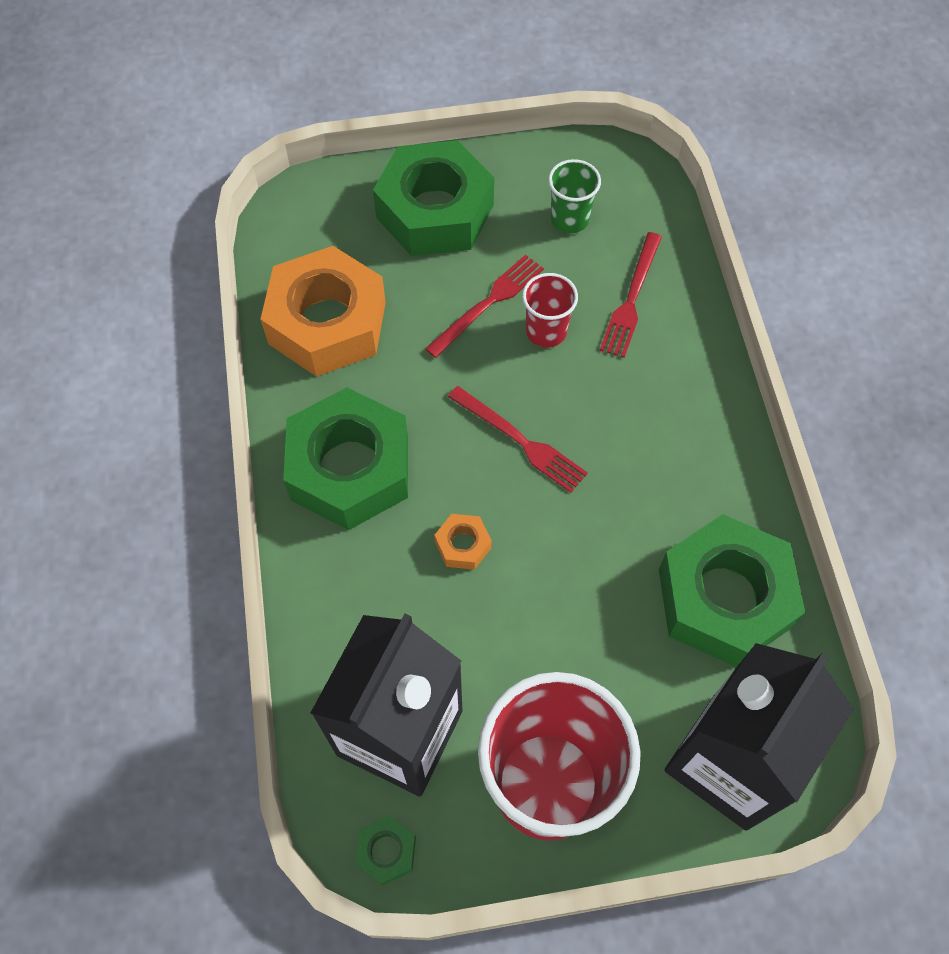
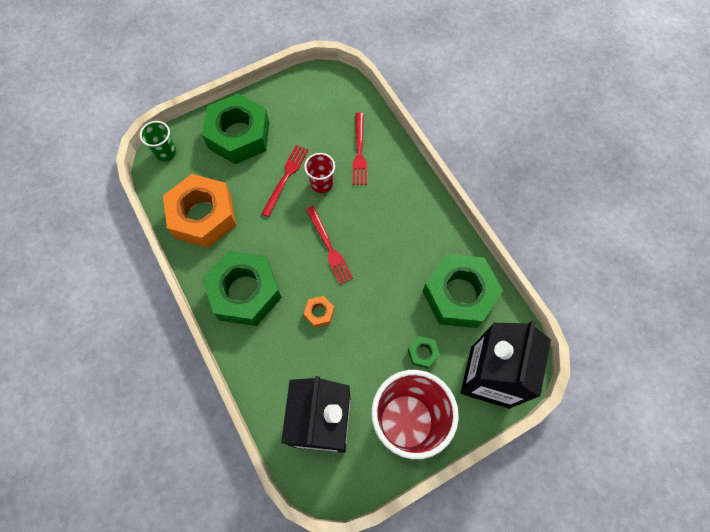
camera: 20 degrees left, 5 degrees up
(386, 851) = (338, 487): green nut -> green nut (423, 353)
(520, 441) = (329, 247): red fork -> red fork turned 45 degrees clockwise
(569, 219) = (312, 118): green cup -> green cup (166, 152)

